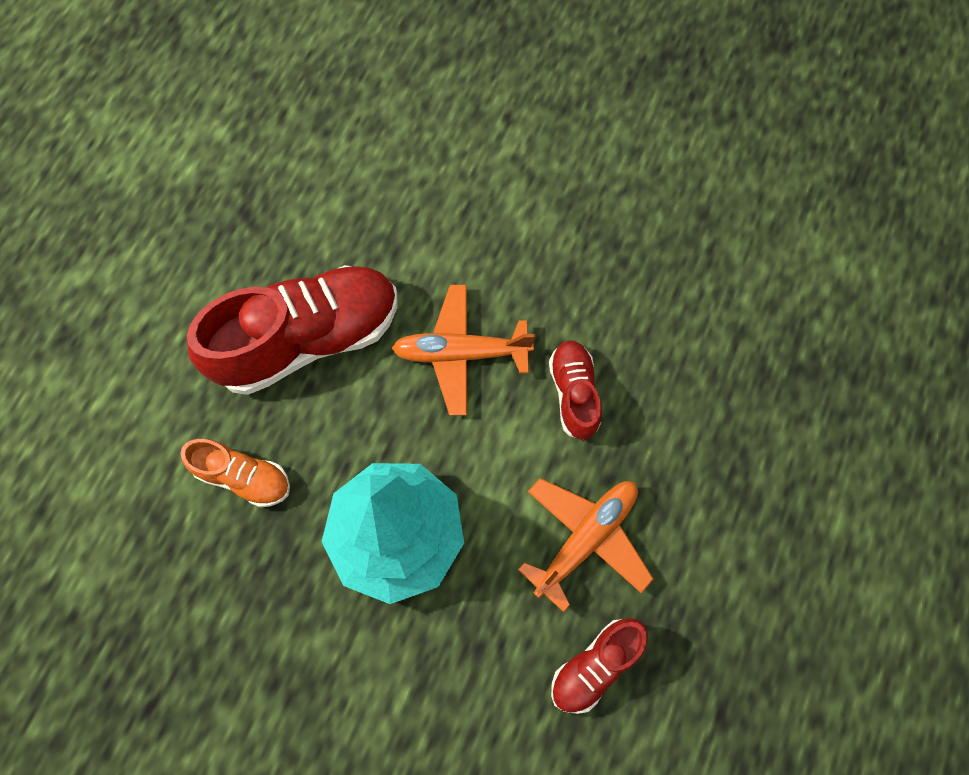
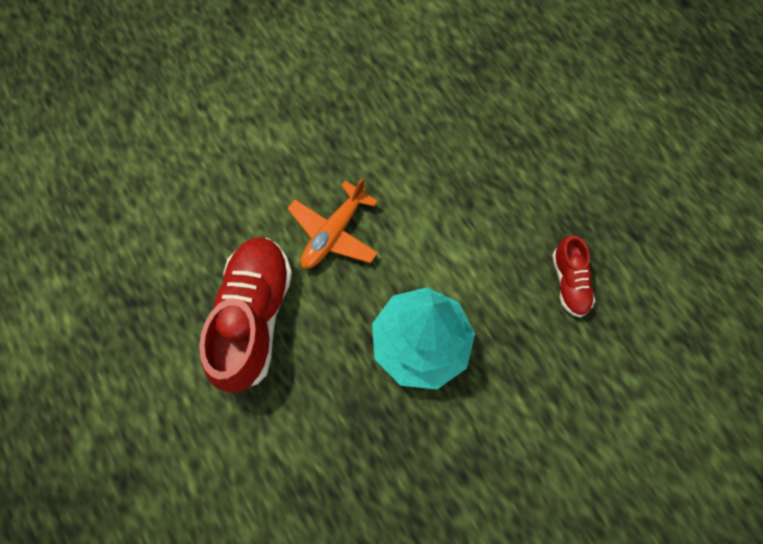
camera: 55 degrees left, 0 degrees up
(244, 477) = (317, 415): orange shoe -> none
(574, 393) = (406, 188): red shoe -> none
(586, 538) = (495, 239): orange plane -> none

